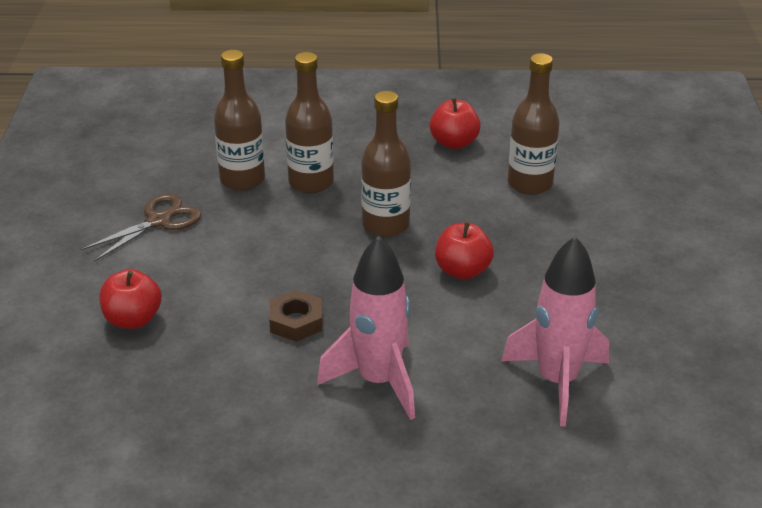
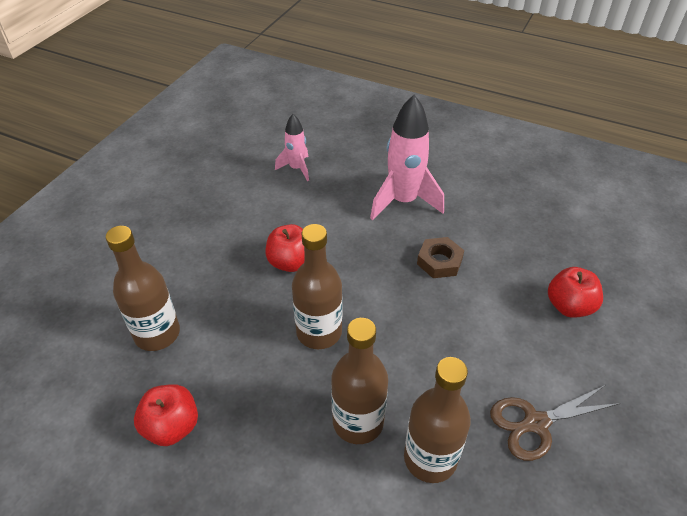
camera: 155 degrees left, 10 degrees up
(557, 381) = (296, 168): pink rocket -> pink rocket, size x0.56

